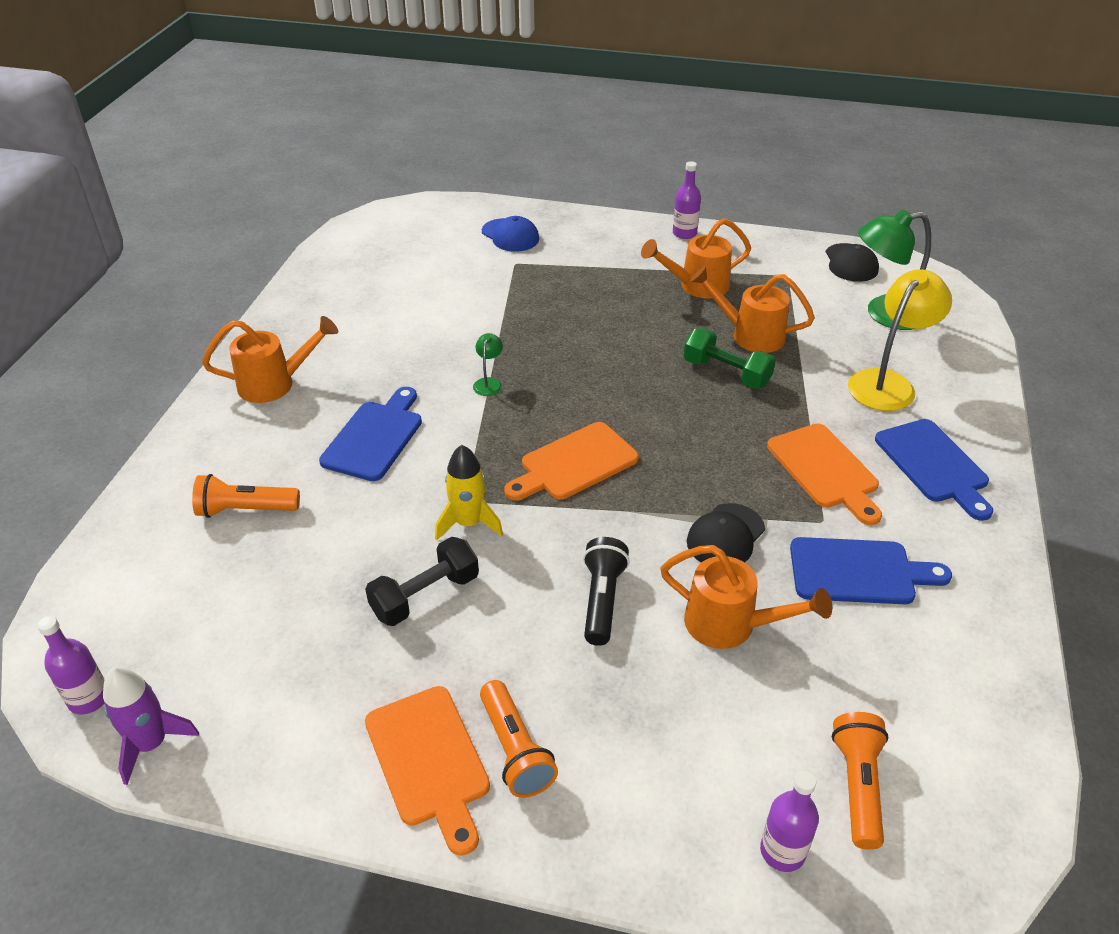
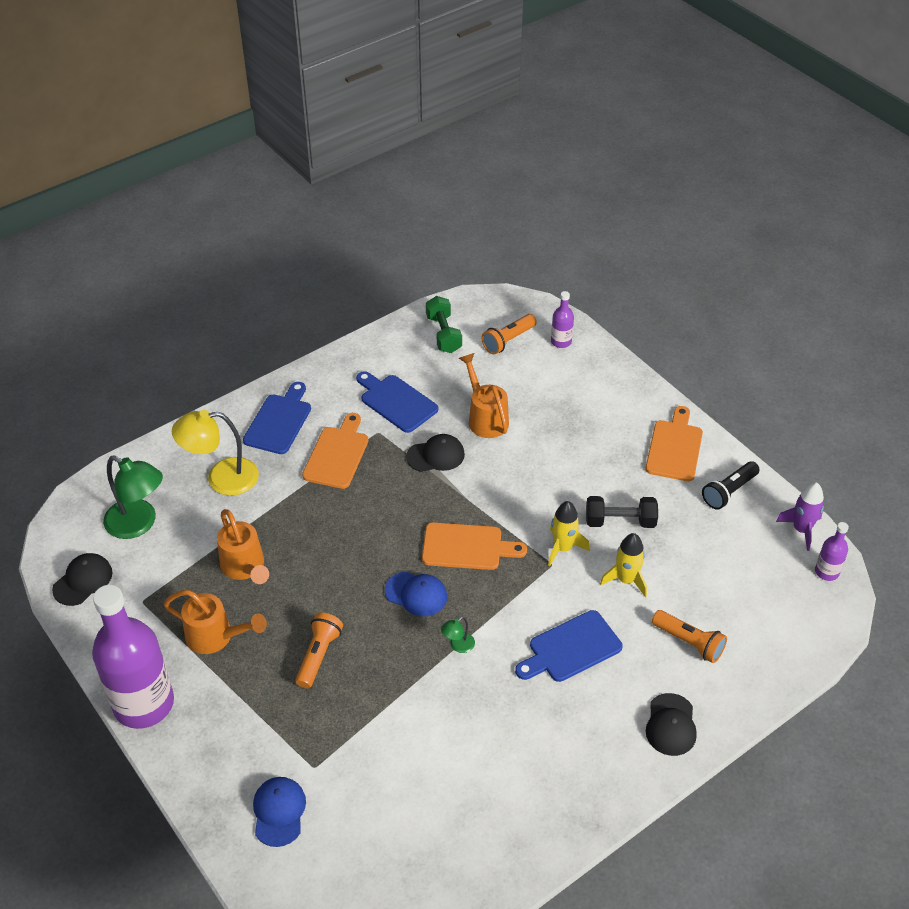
camera: 140 degrees left, 5 degrees up
(223, 430) = (671, 725): none -> black cap
(275, 384) = (608, 750): orange watering can -> none
(365, 532) = (626, 580): none -> yellow rocket
(515, 750) = (633, 430): orange flashlight -> orange flashlight (318, 655)
(574, 398) = (416, 594): none -> blue cap
(602, 600) = (533, 464): black flashlight -> black flashlight (729, 492)
(684, 233) = (144, 704): purple bottle -> purple bottle, size x2.31
(726, 373) = (301, 549): green dumbbell -> green dumbbell (443, 334)

